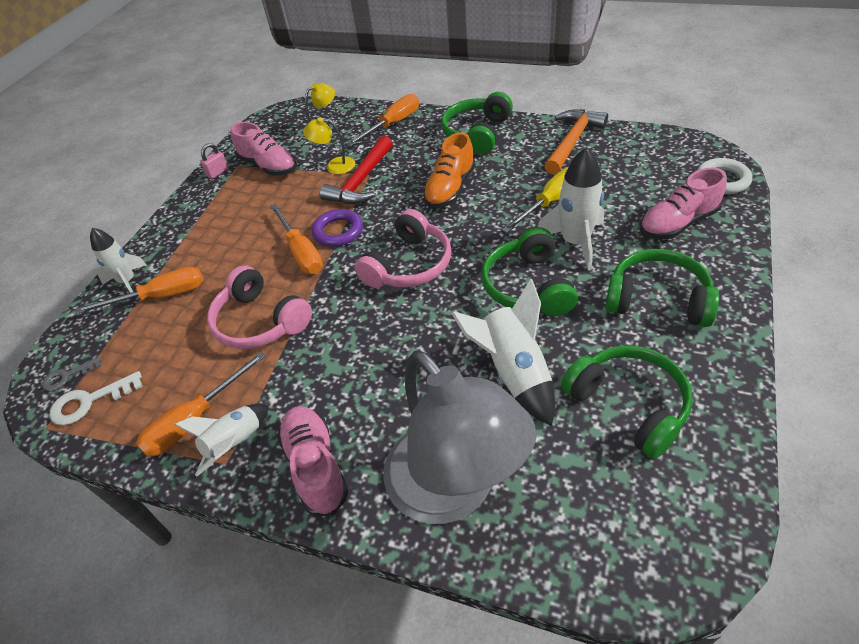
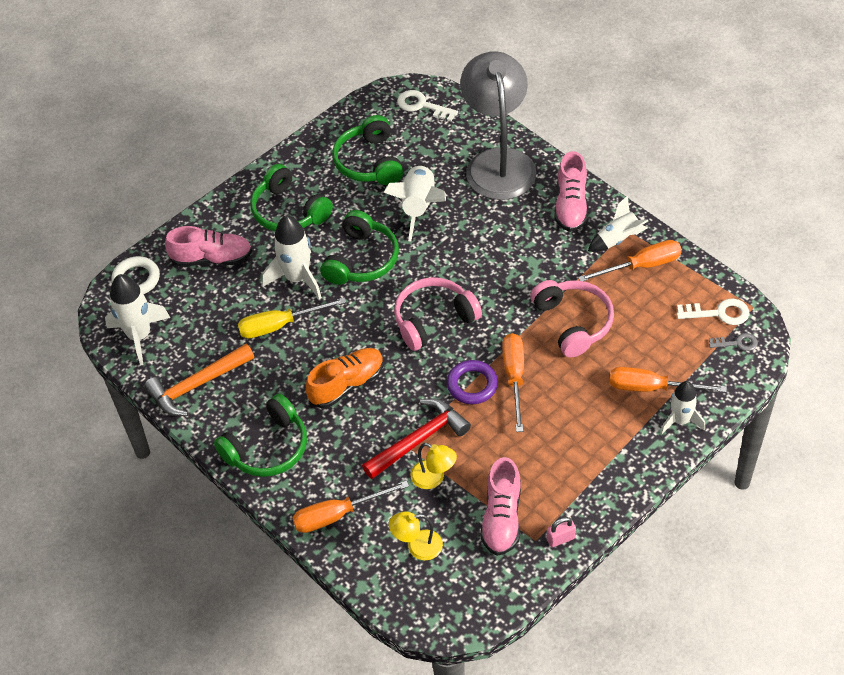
camera: 155 degrees left, 5 degrees up
(268, 166) = (501, 518): pink shoe -> pink shoe turned 150 degrees counterclockwise
(644, 545) = (422, 105): none -> white key
(660, 148) = (139, 336): none -> white rocket

